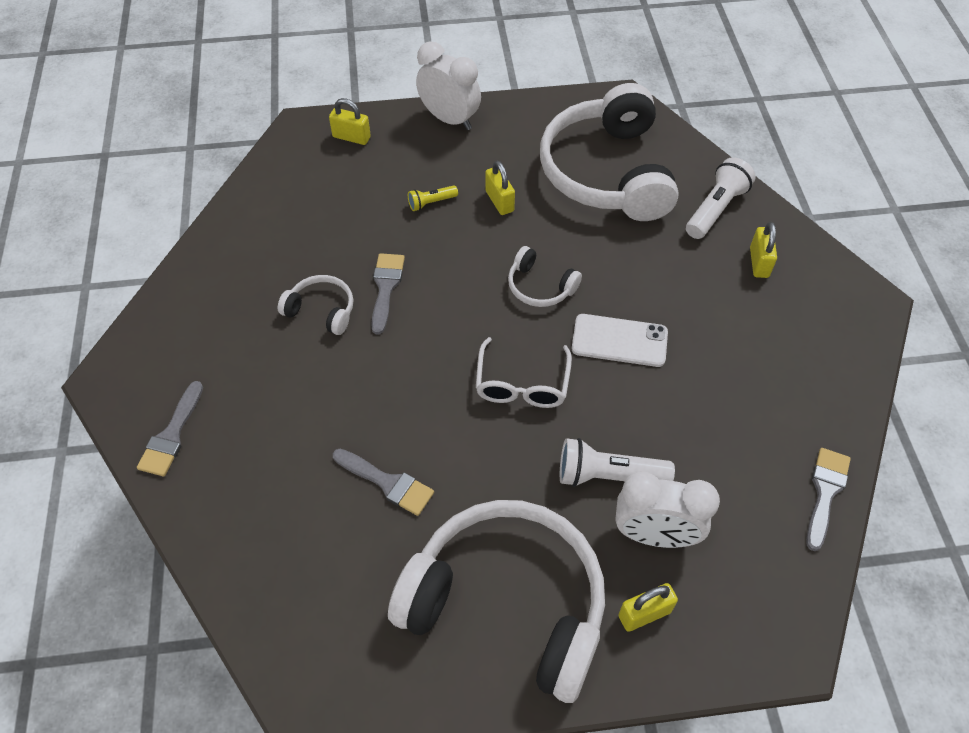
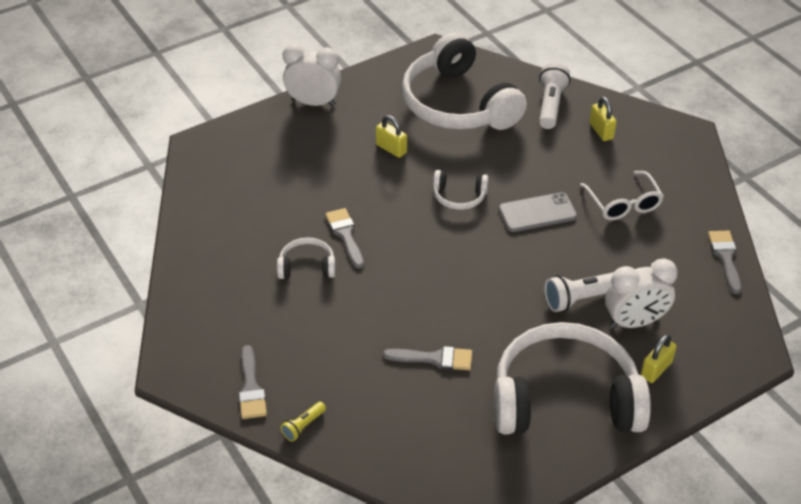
camera: 25 degrees left, 10 degrees down
(351, 137) = (243, 139): yellow padlock -> none
(431, 203) = (340, 166): yellow flashlight -> yellow flashlight (303, 426)
(522, 384) = (488, 263): white glasses -> white glasses (623, 204)
(619, 340) = (537, 212): white phone -> grey phone

